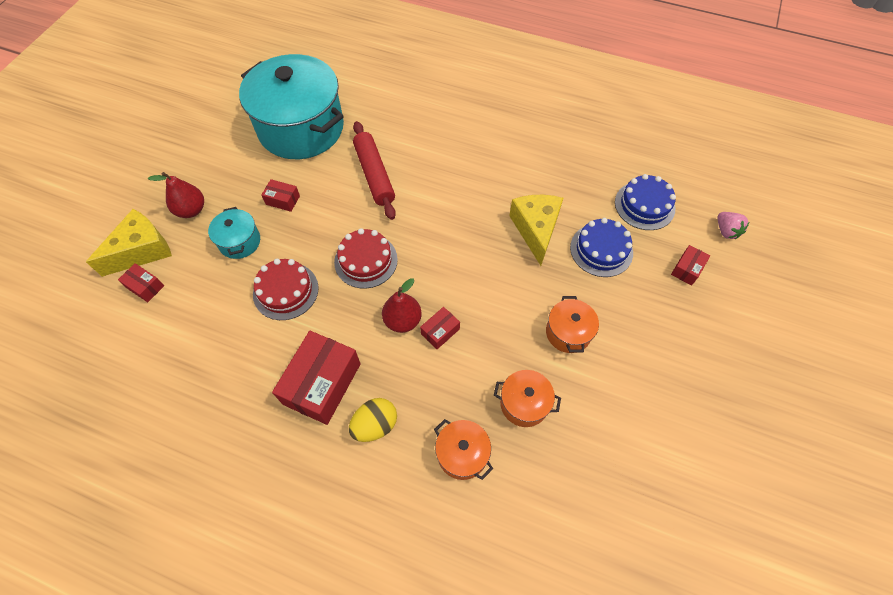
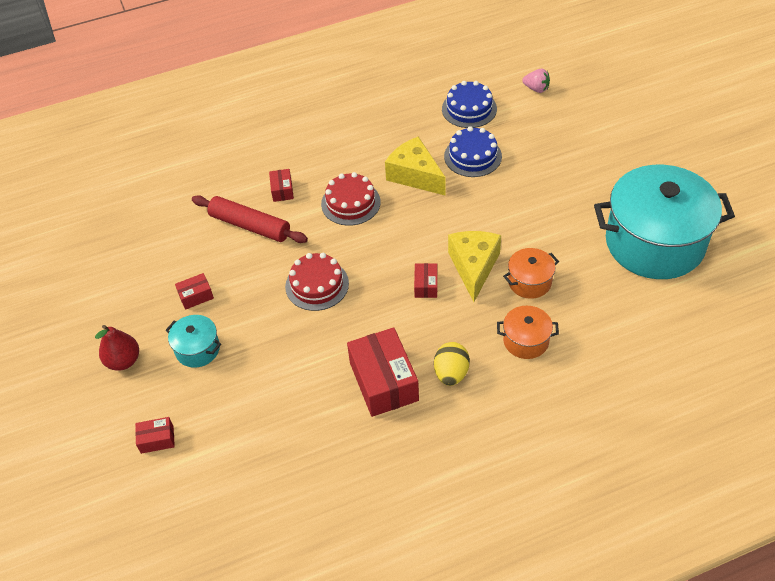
camera: 40 degrees left, 10 degrees down
(142, 250) = (118, 420): yellow cheese -> yellow cheese (474, 267)
(285, 291) = (280, 350): red cake -> red cake (350, 203)
(301, 128) = (143, 237): turquoise pot -> turquoise pot (654, 243)
(402, 320) = (392, 300): red pear -> none
(568, 332) = (509, 220): orange pot -> none
(687, 269) = (538, 128): red box -> red box (282, 190)

